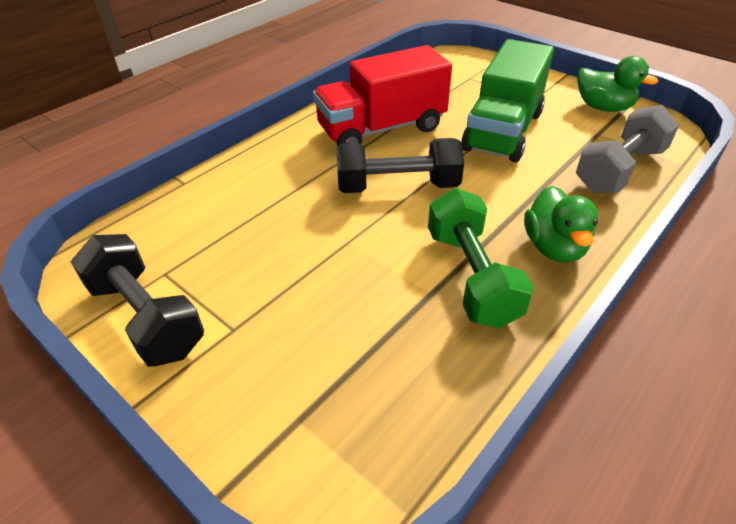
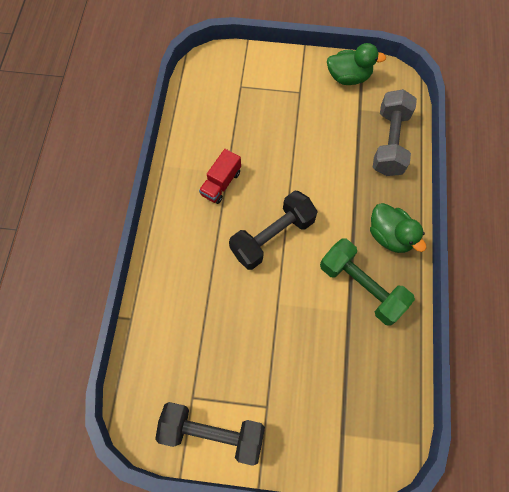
camera: 35 degrees left, 25 degrees up
(381, 129) = (221, 183): red truck -> red truck, size x0.49
(503, 131) = (301, 140): green truck -> none

